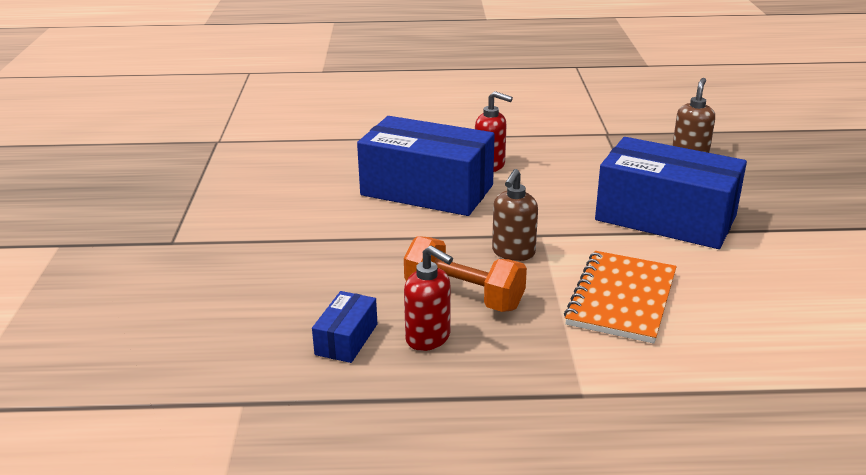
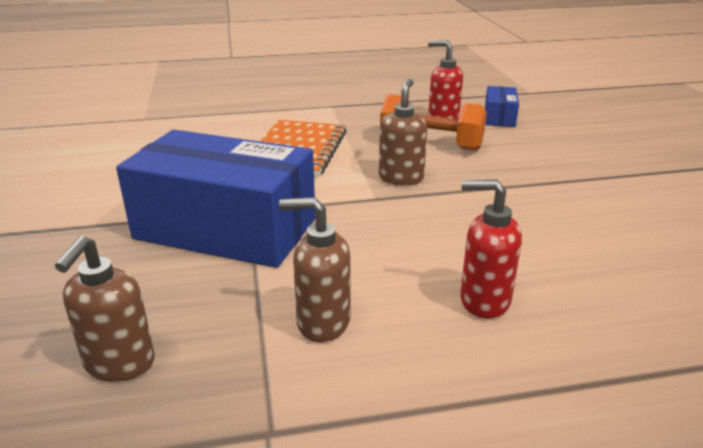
camera: 170 degrees right, 0 degrees up
(427, 190) = (546, 244): blue box -> none
(586, 163) = (322, 322): none -> brown soap dispenser

